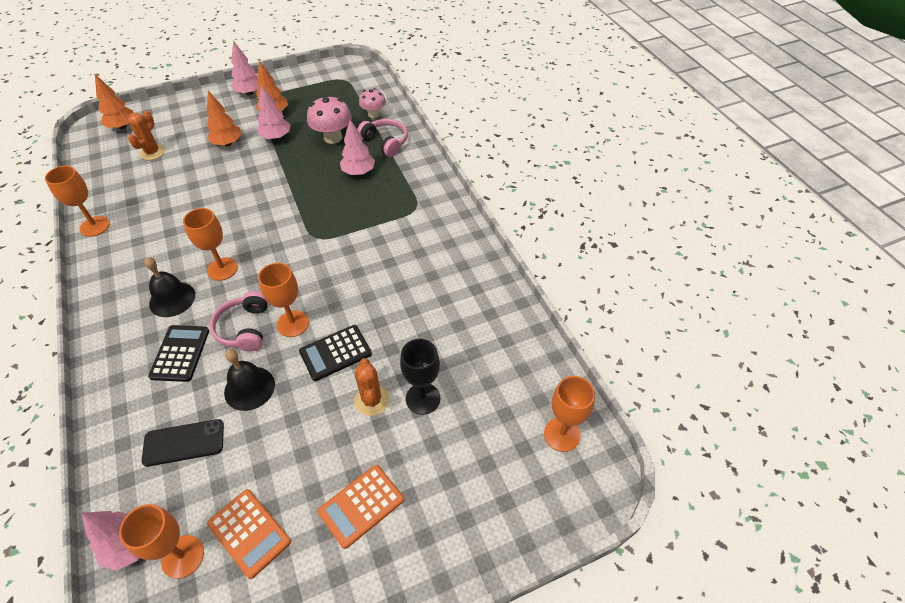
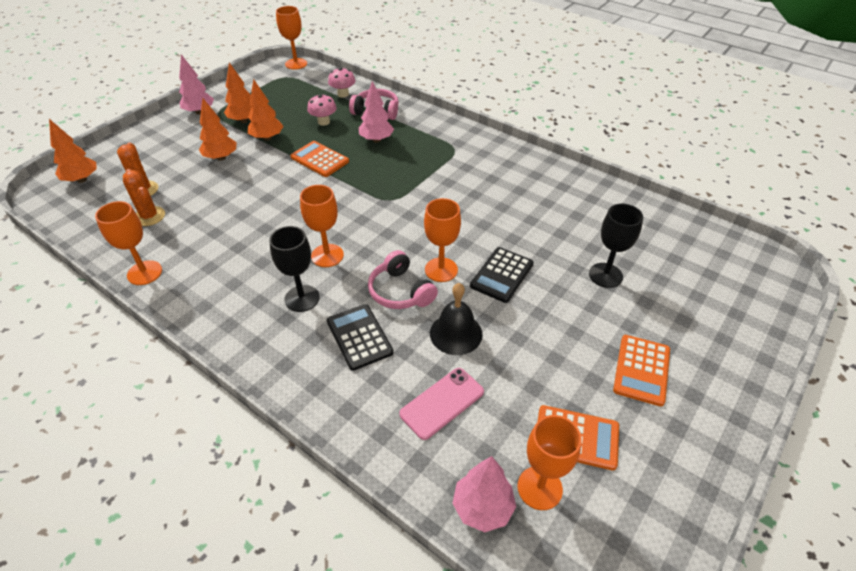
camera: 30 degrees left, 5 degrees down
(172, 299) = (302, 298): black bell -> black goblet
(184, 443) = (442, 403): black phone -> pink phone
(276, 137) = (267, 138): pink tree -> orange tree
(297, 174) = (319, 159): none -> orange calculator
(333, 137) = (324, 122): pink mushroom -> pink mushroom, size x0.64
(372, 400) = (568, 294): orange cactus -> orange cactus (149, 216)
(562, 434) = (725, 253): orange goblet -> orange goblet (296, 64)

